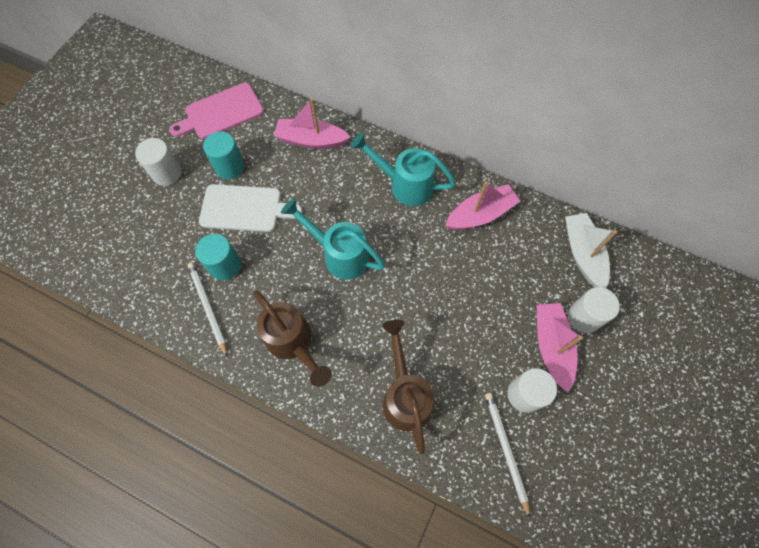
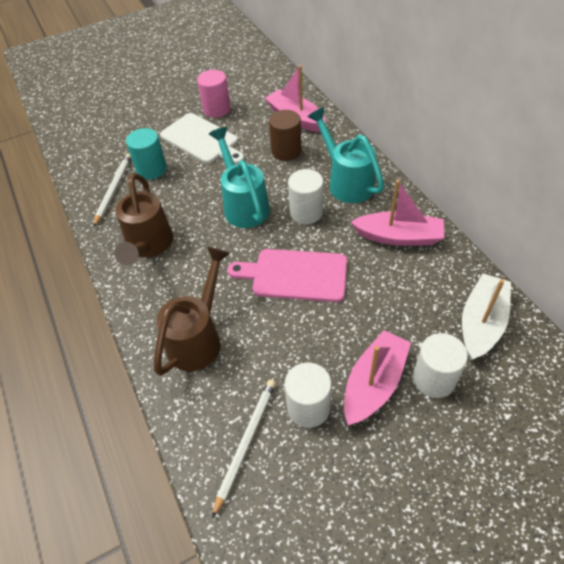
camera: 40 degrees right, 15 degrees down
(167, 173) = (170, 95): white cylinder -> white cylinder (306, 212)
(221, 112) = (244, 74): pink cutting board -> pink cutting board (295, 275)
(229, 167) = (217, 109): turquoise cylinder -> pink cylinder
(331, 180) = (286, 151): none -> brown cylinder

